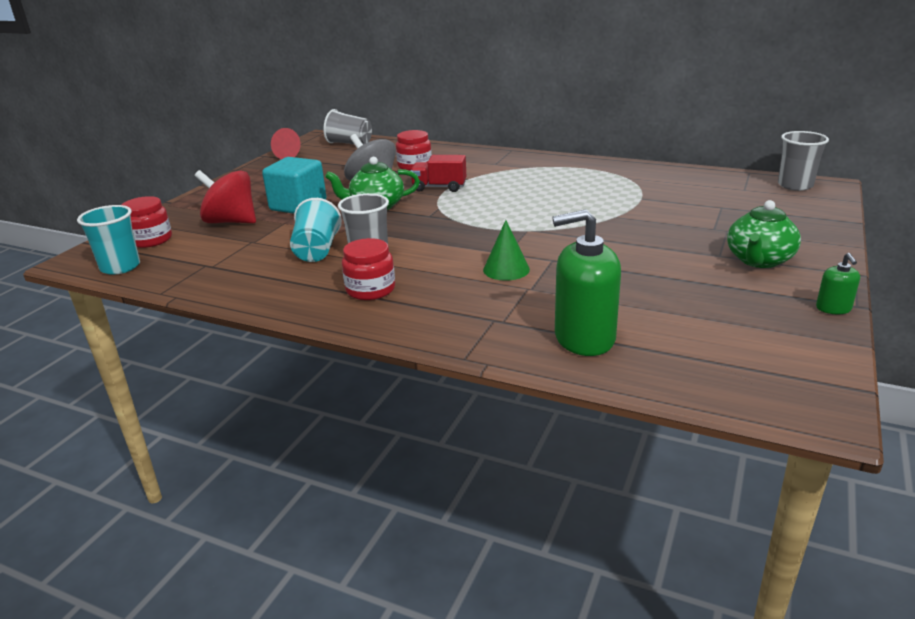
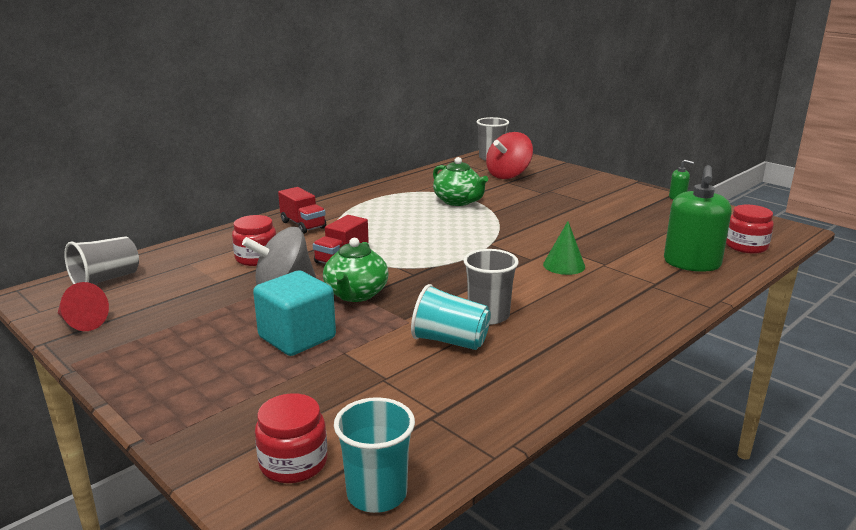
camera: 70 degrees left, 5 degrees down
(231, 222) = (297, 389): red spinning top -> red spinning top (508, 175)
(370, 289) = (567, 325): red jar -> red jar (746, 246)
(492, 162) = (303, 225): none -> red truck
(759, 260) = (603, 195): green teapot -> green teapot (458, 201)

